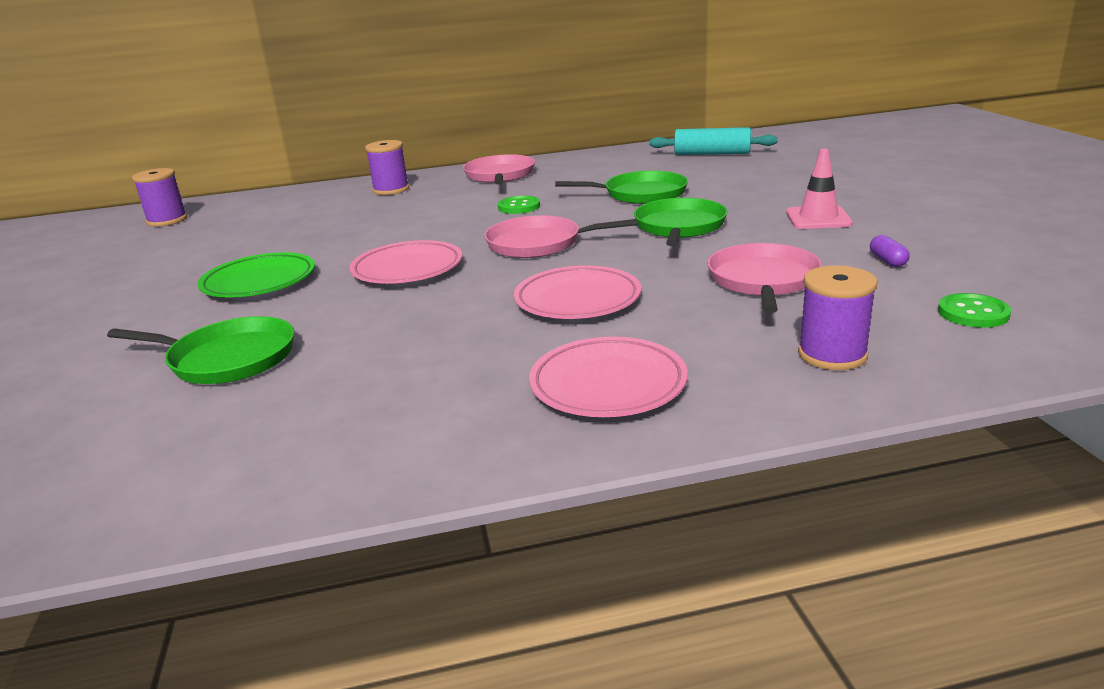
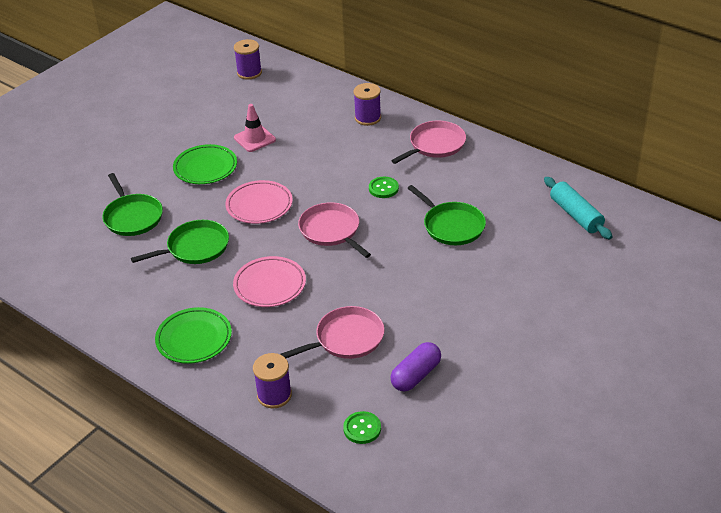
camera: 50 degrees right, 15 degrees up
(608, 384) = (194, 339): pink plate -> green plate
(679, 227) = (404, 271): green pan -> green pan (195, 247)
(818, 218) = (469, 322): pink traffic cone -> pink traffic cone (254, 139)
(888, 260) = (416, 375): purple capsule -> purple capsule, size x1.91

